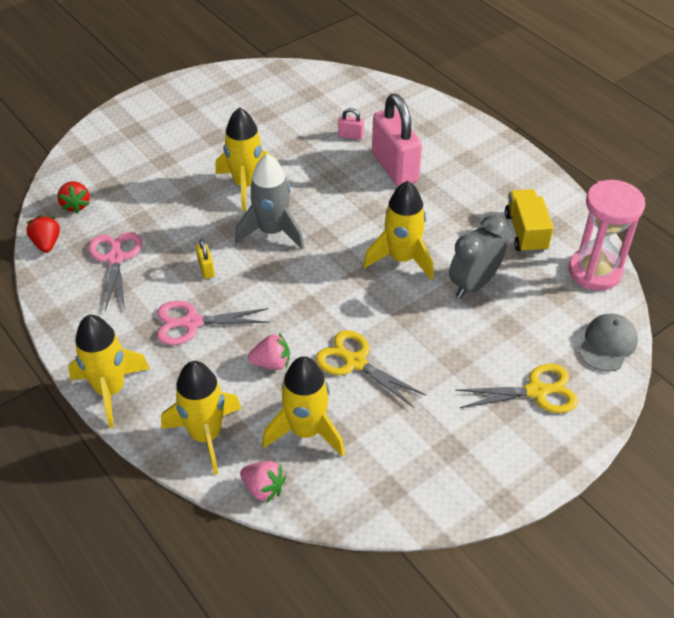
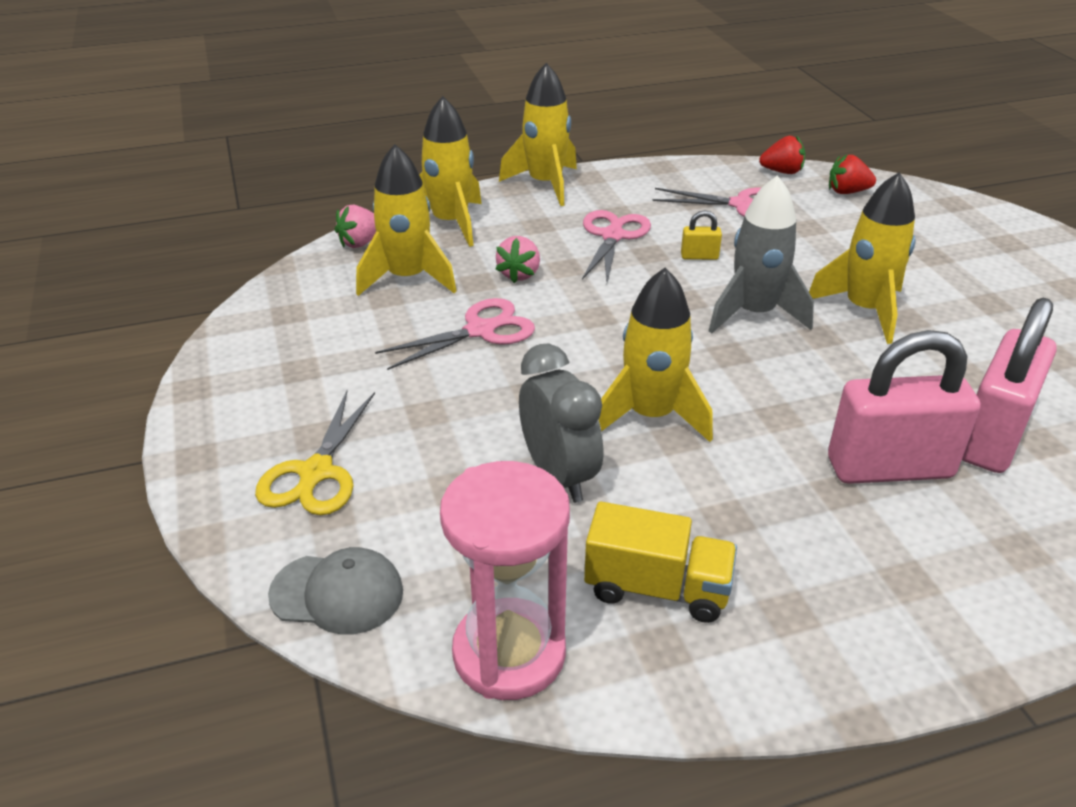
camera: 110 degrees right, 10 degrees down
(350, 136) = (992, 437): pink padlock -> pink padlock, size x2.44
(355, 362) = (480, 330): yellow scissors -> pink scissors
(607, 344) = (337, 593): grey cap -> grey cap turned 45 degrees counterclockwise

